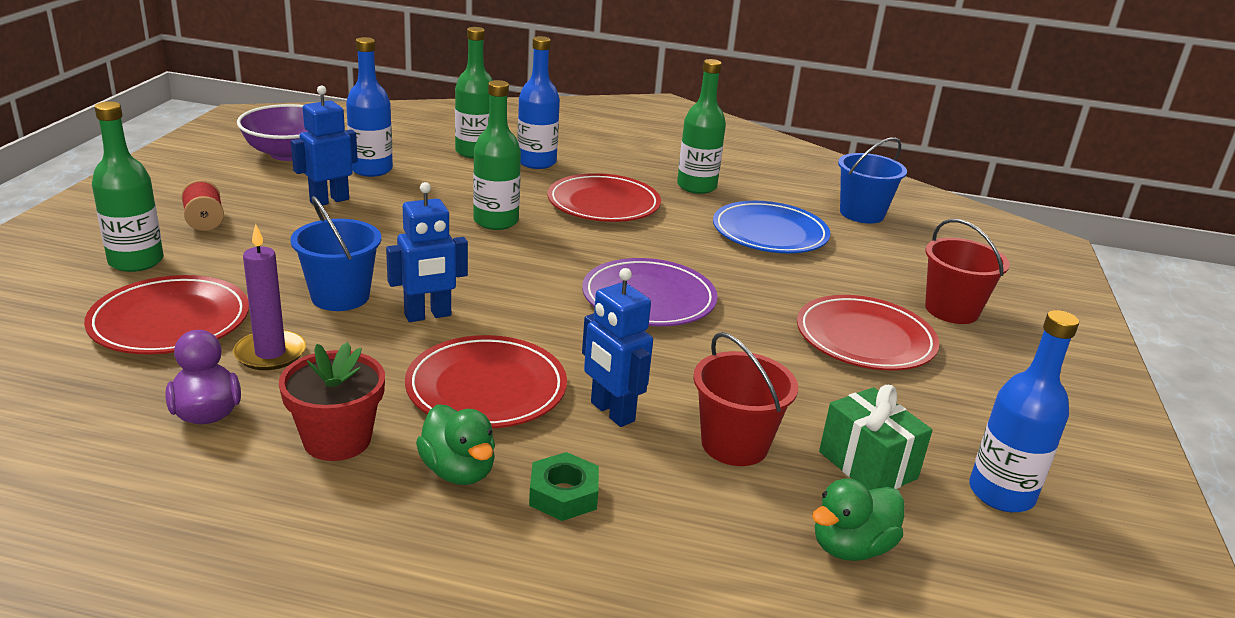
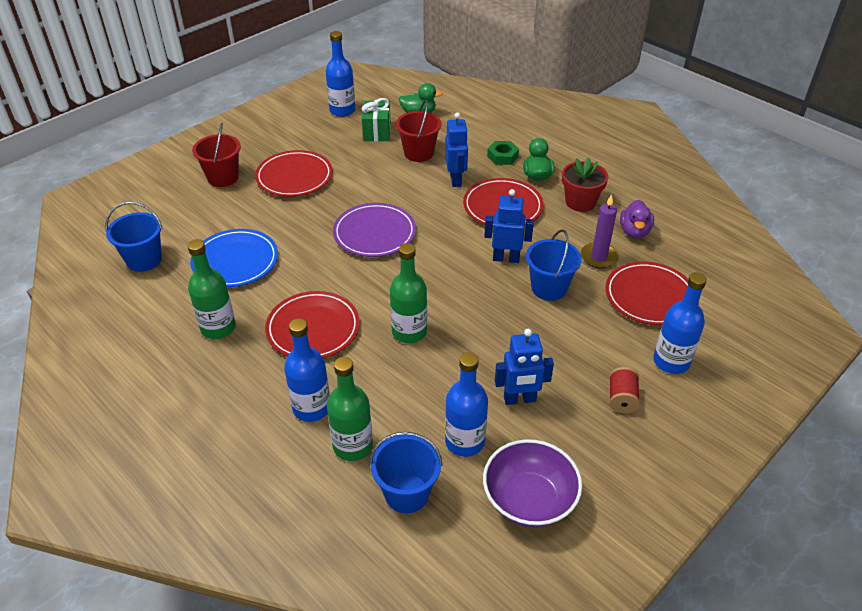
camera: 145 degrees left, 15 degrees up
(136, 261) = (671, 361): green bottle -> blue bottle
(403, 141) = (407, 493): none -> blue bucket

